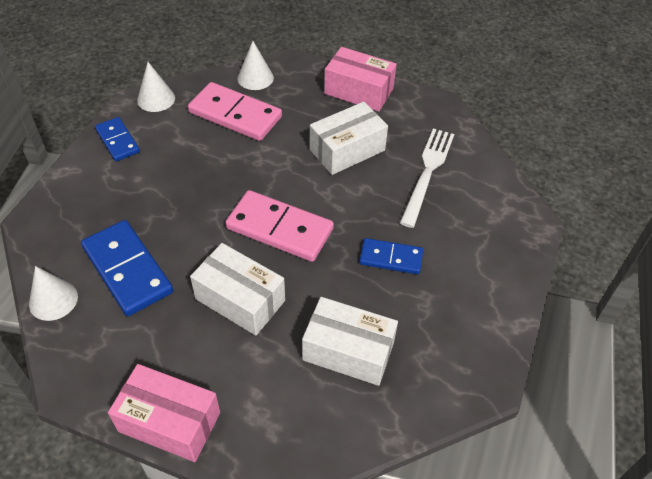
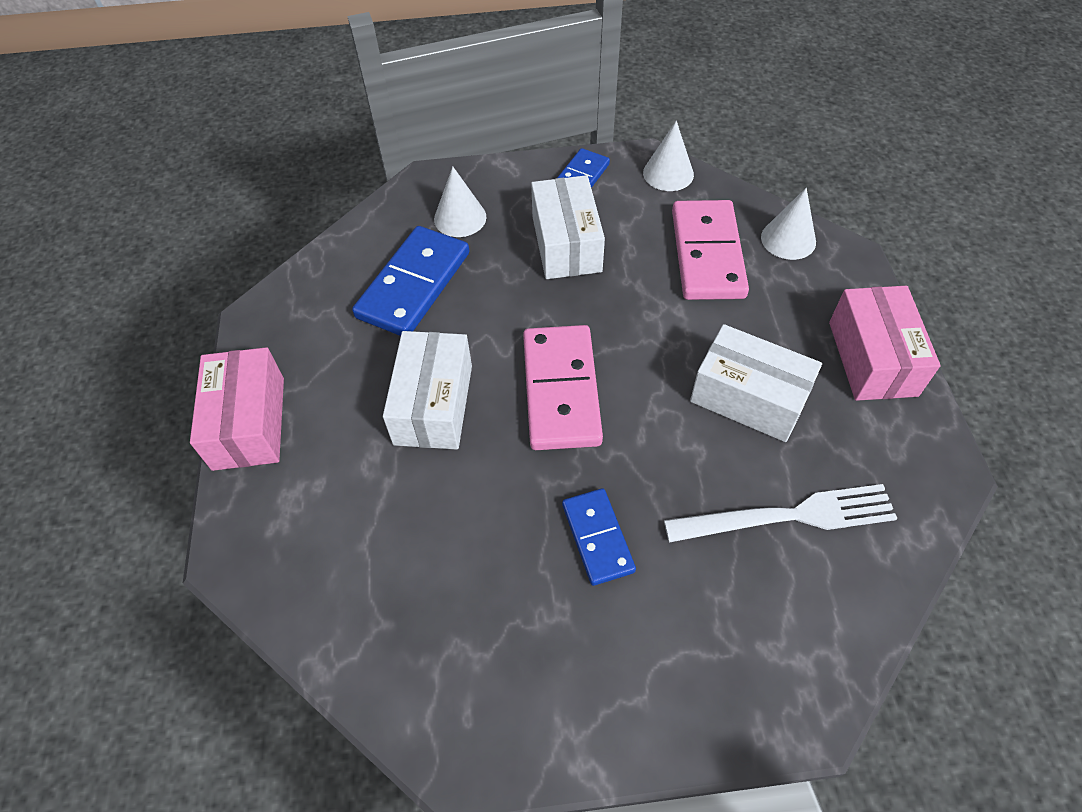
camera: 65 degrees right, 5 degrees up
(53, 300) = (344, 250): white cone -> white cone (460, 218)
(348, 351) = (422, 554): white box -> white box (566, 244)

